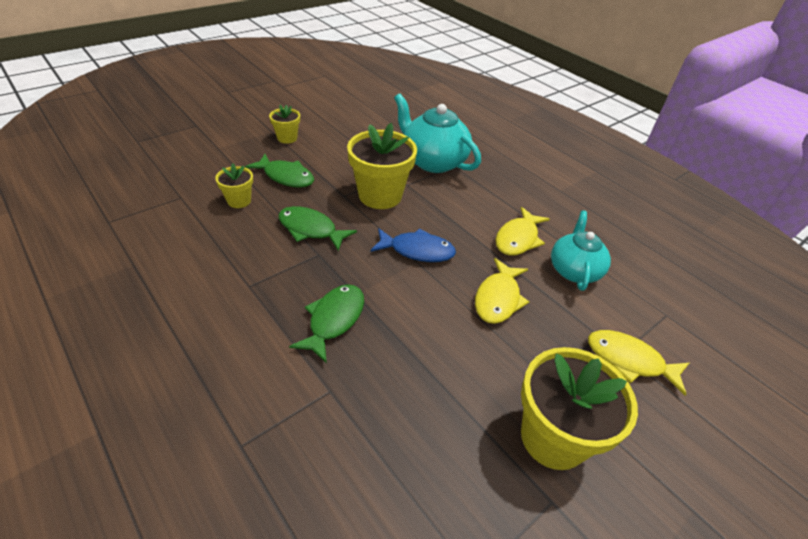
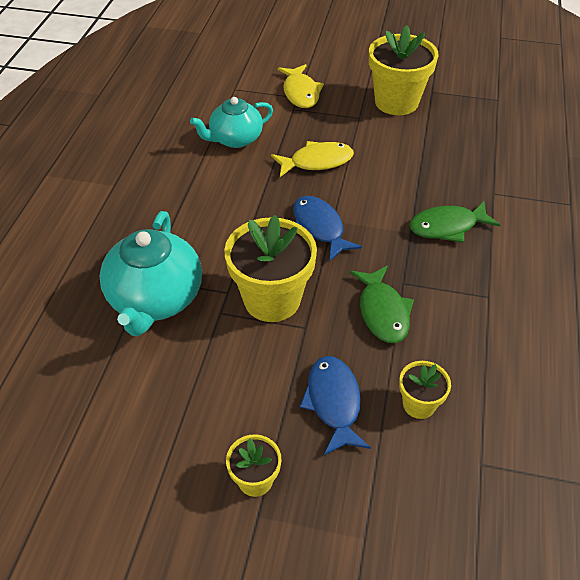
camera: 125 degrees left, 5 degrees up
(286, 177) = (333, 402): green fish -> blue fish
(518, 238) = (229, 180): yellow fish -> none

